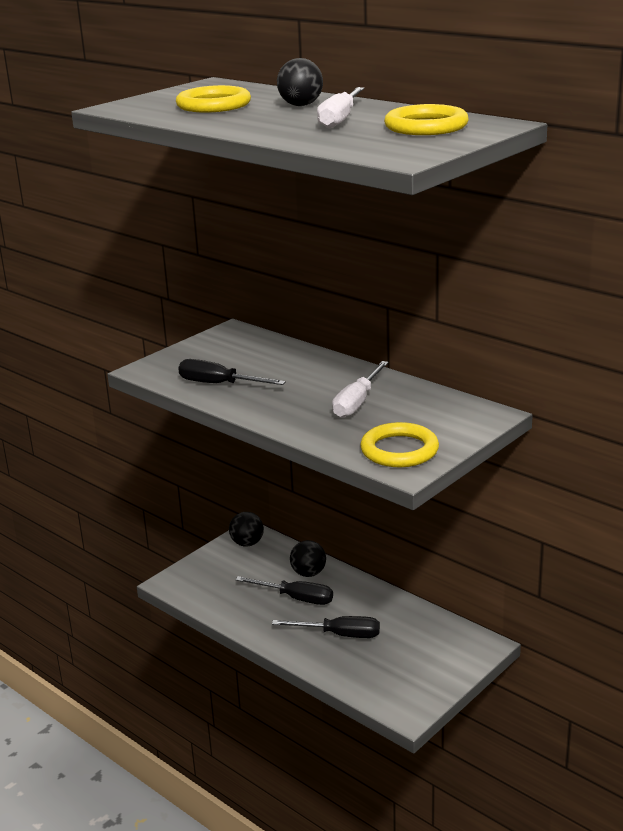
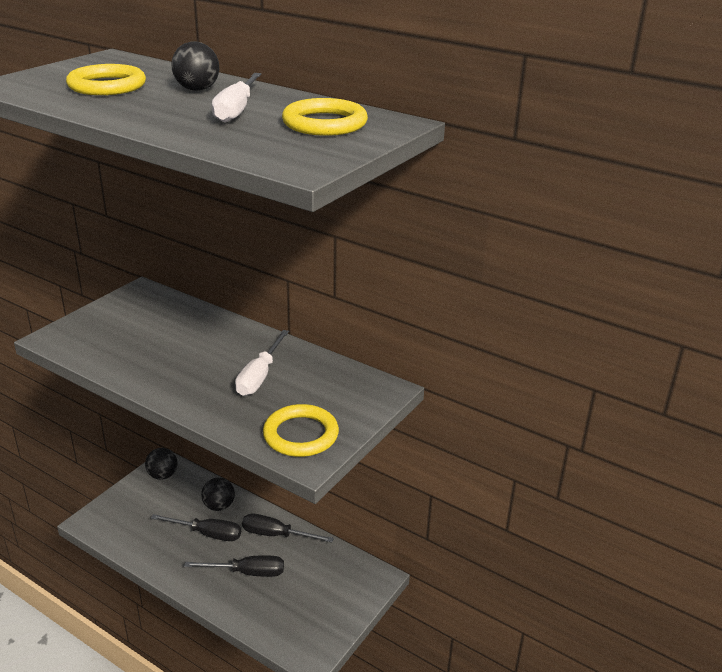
camera: 10 degrees left, 5 degrees up
(219, 384) = (125, 355): black screwdriver -> black screwdriver (276, 535)

